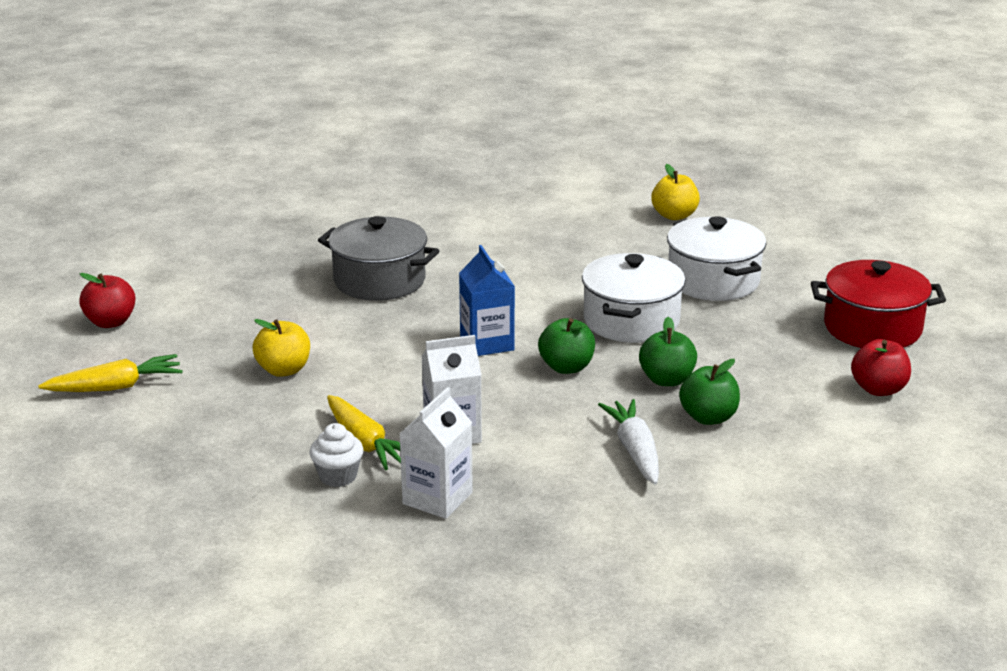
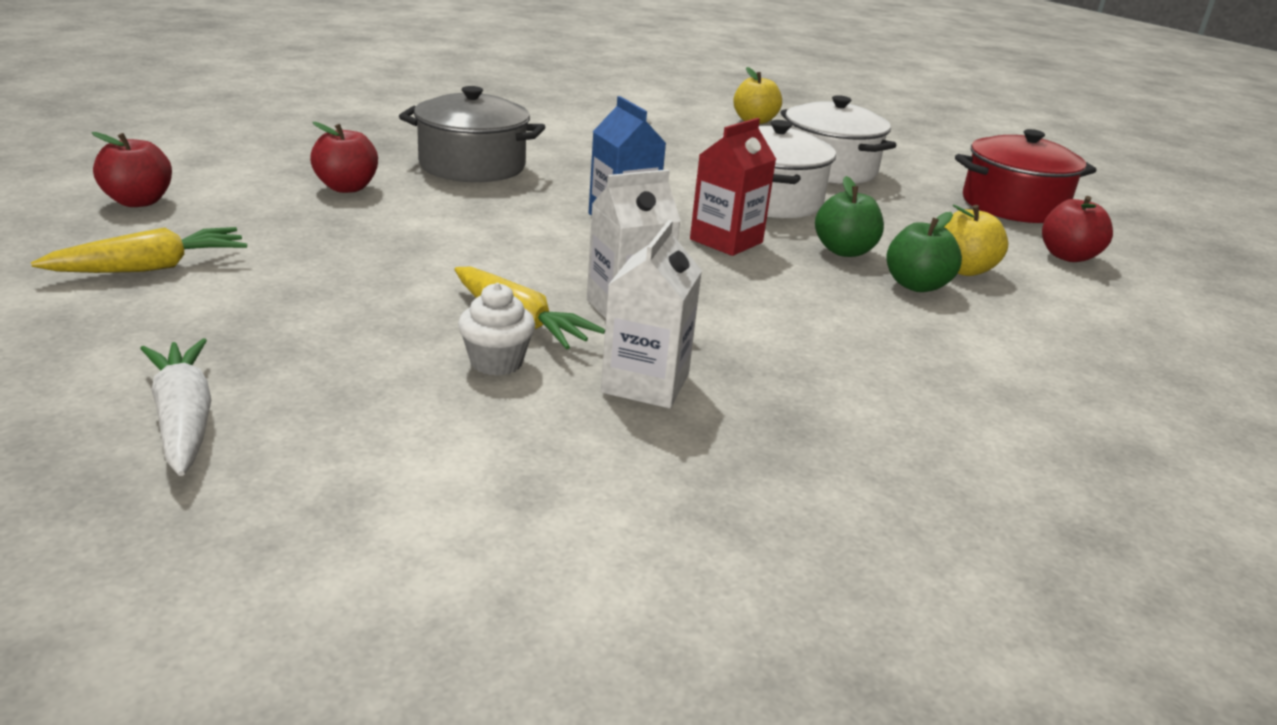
camera: 15 degrees left, 0 degrees up
(269, 307) = (347, 188): none -> red apple
(284, 370) = (383, 247): yellow apple -> yellow apple (963, 269)
(566, 367) = (726, 241): green apple -> red carton
(634, 450) = (858, 320): white carrot -> white carrot (183, 418)

